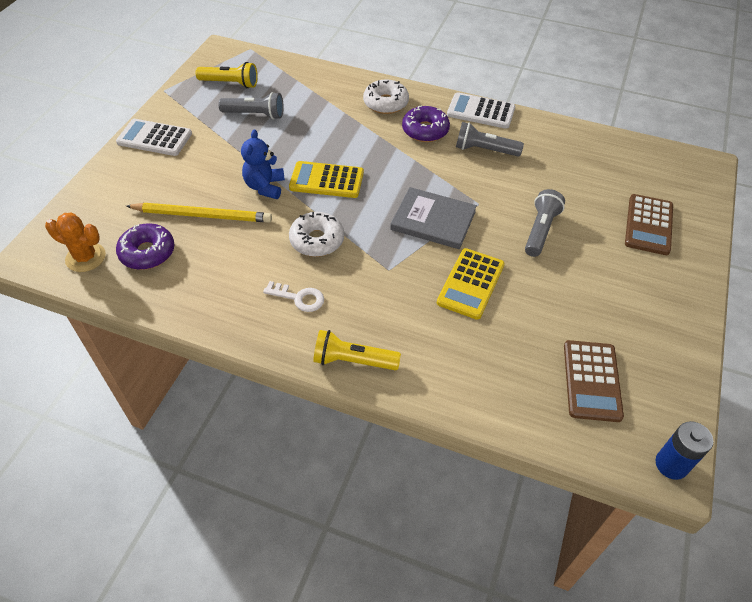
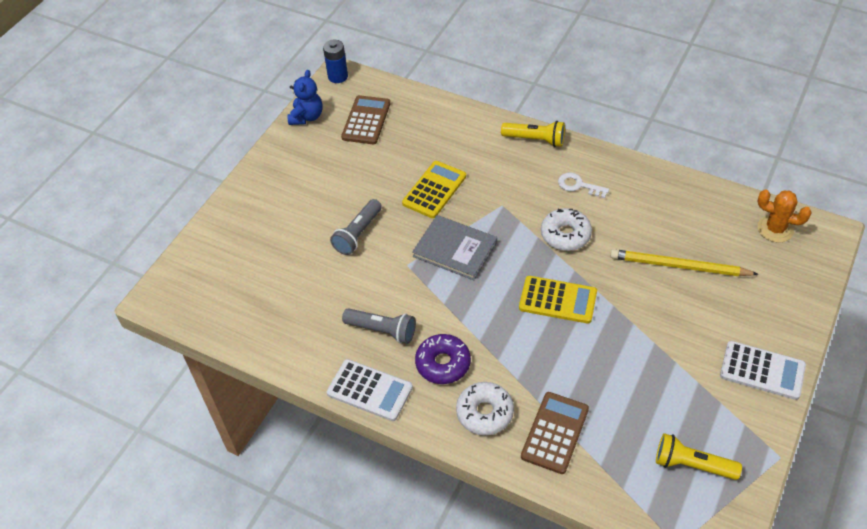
camera: 170 degrees left, 0 degrees up
(147, 252) = (720, 231): purple donut -> none
(255, 114) = (649, 402): grey flashlight -> none
(265, 187) = (622, 296): blue teddy bear -> blue teddy bear (307, 117)
(648, 225) = (256, 234): brown calculator -> brown calculator (555, 433)

